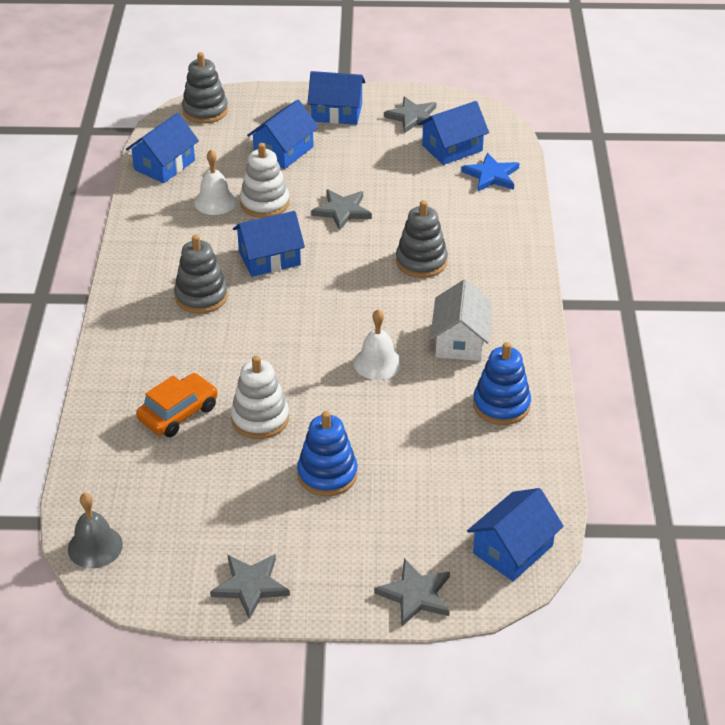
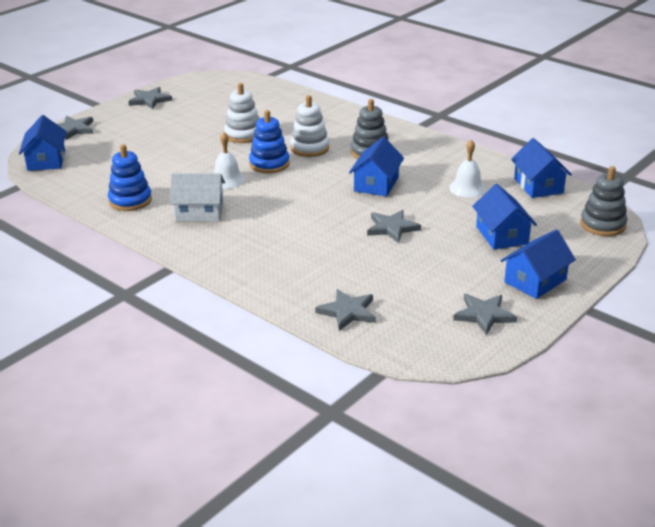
camera: 130 degrees right, 10 degrees down
(95, 546) = (231, 79): grey bell -> none
(178, 413) = (283, 118): orange car -> none
(265, 203) = (441, 204): white stacking toy -> white stacking toy (309, 148)
(327, 474) = (176, 137): blue stacking toy -> blue stacking toy (269, 164)
(421, 262) = (292, 233): grey stacking toy -> none
(452, 148) = (411, 312): blue house -> none
(460, 340) = (199, 212): white house -> white house turned 45 degrees counterclockwise
(491, 175) = (347, 312): blue star -> grey star

